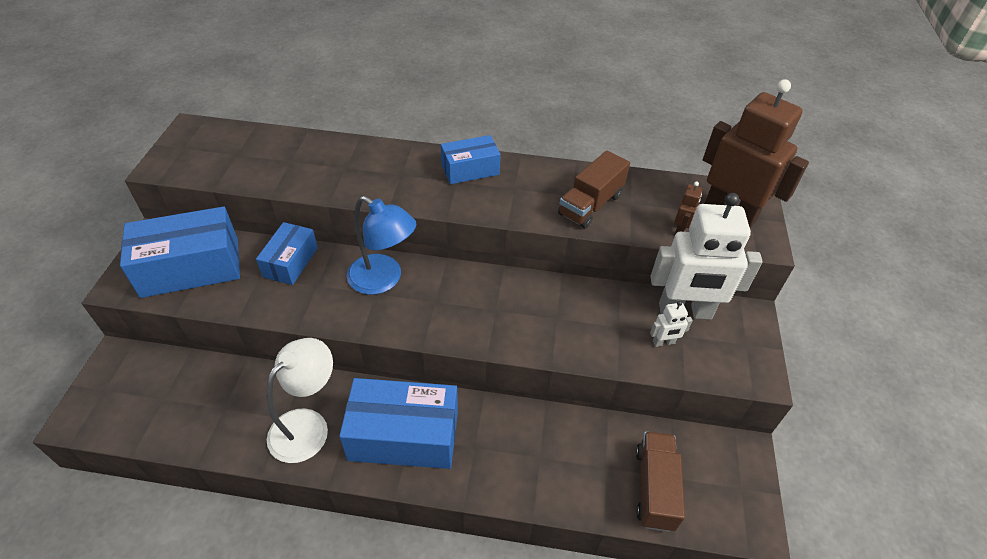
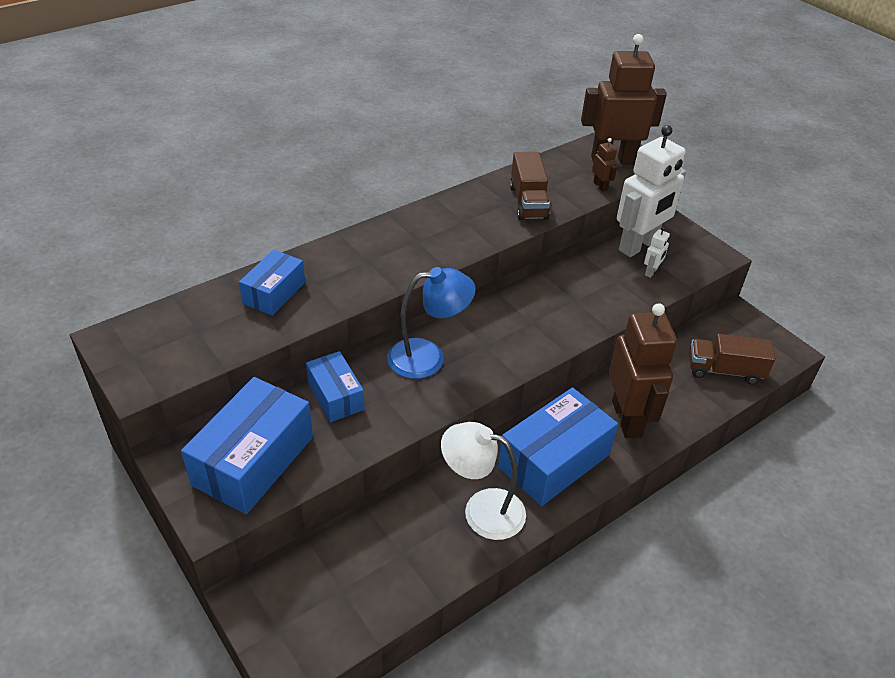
camera: 45 degrees left, 5 degrees down
(307, 425) = (482, 510): white lamp -> white lamp turned 60 degrees counterclockwise
(470, 169) = (414, 227): blue box -> blue box (274, 293)
(506, 453) = (627, 418): none -> brown robot
(654, 488) = (724, 371): brown truck -> brown truck turned 45 degrees counterclockwise

